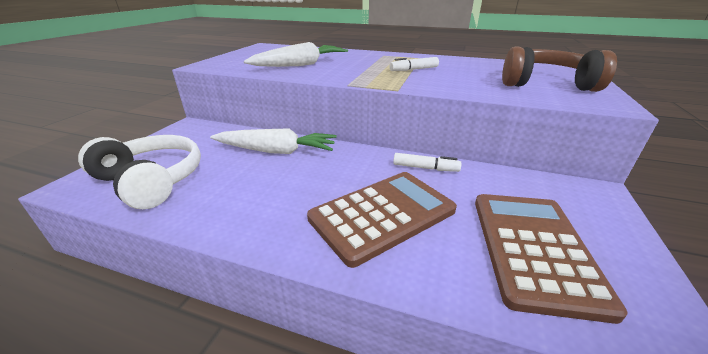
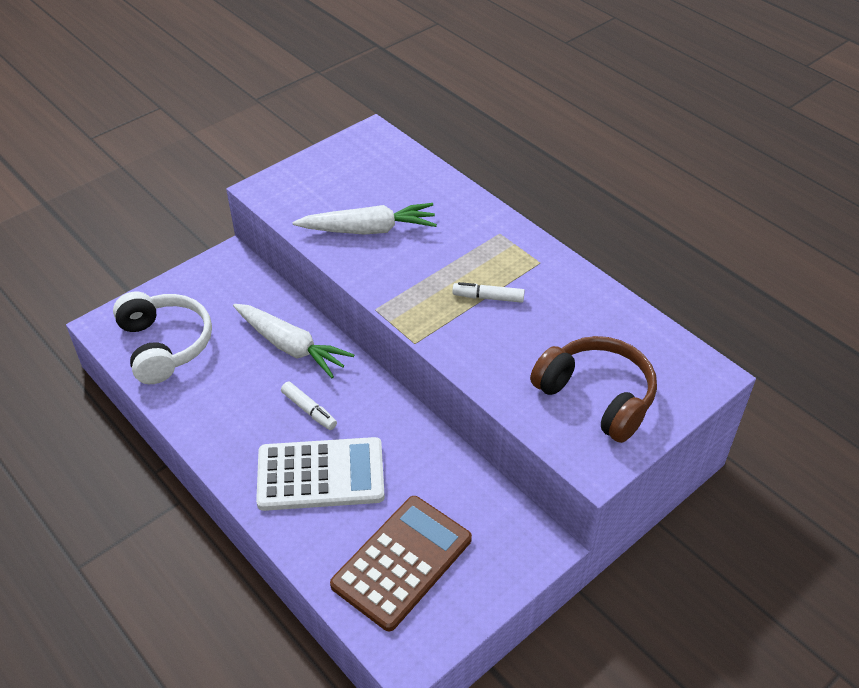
camera: 30 degrees right, 15 degrees up
(382, 214) = (320, 475): brown calculator -> white calculator
(425, 168) = (412, 438): white marker -> white marker (309, 410)

